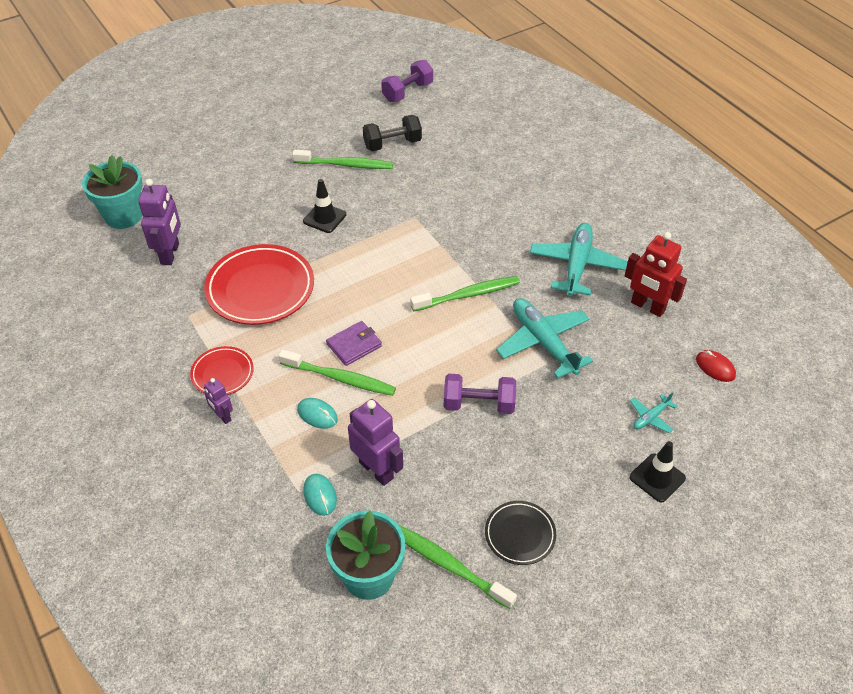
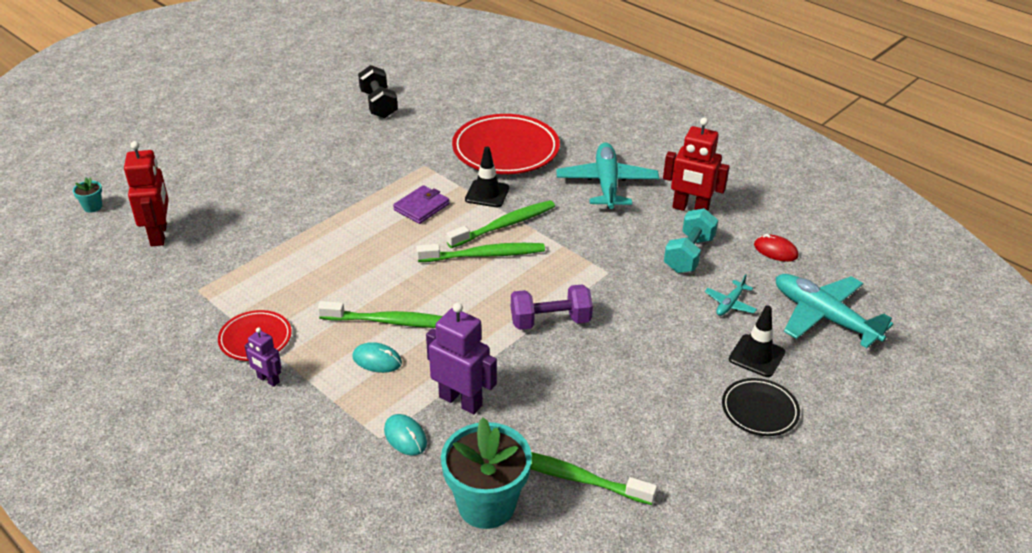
camera: 15 degrees left, 10 degrees down
(123, 216) = (92, 207): turquoise flower pot -> turquoise flower pot, size x0.42
(170, 254) = (159, 235): purple robot -> red robot
(260, 289) = (274, 252): red plate -> red plate (505, 150)
(324, 218) = (326, 178): black traffic cone -> black traffic cone (487, 194)
(345, 165) = (334, 128): green toothbrush -> green toothbrush (484, 255)
(354, 345) = (397, 289): purple wallet -> purple wallet (421, 207)
(392, 144) = (378, 104): black dumbbell -> black dumbbell turned 75 degrees counterclockwise
(407, 92) = (379, 58): purple dumbbell -> none
(520, 534) = (636, 433): black plate -> black plate (759, 410)
(543, 342) = (597, 255): turquoise plane -> turquoise plane (823, 317)
(629, 356) = (689, 254): none -> turquoise dumbbell

